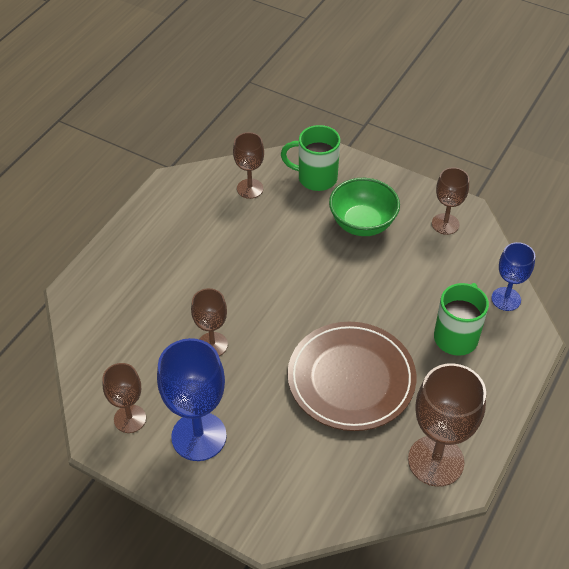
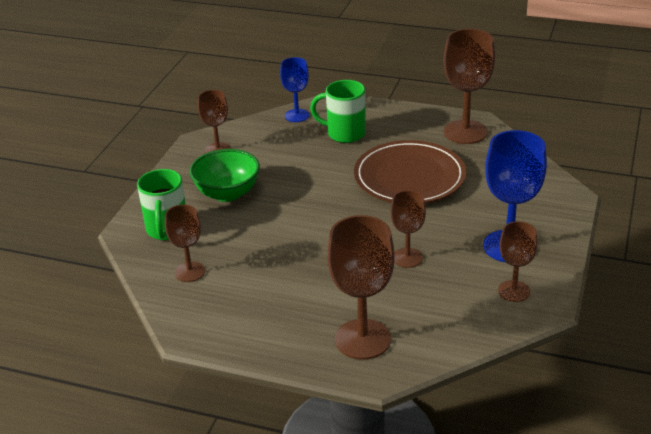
camera: 100 degrees left, 15 degrees down
(116, 289) = (362, 339): none -> brown goblet

